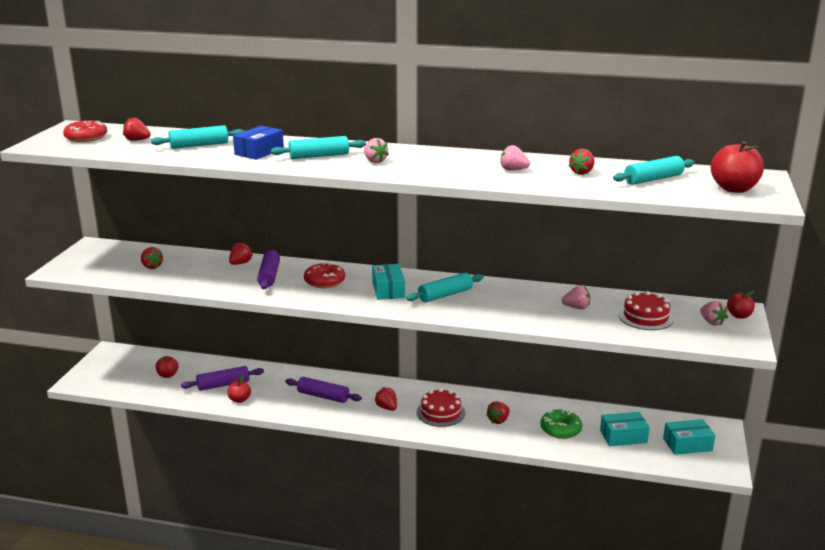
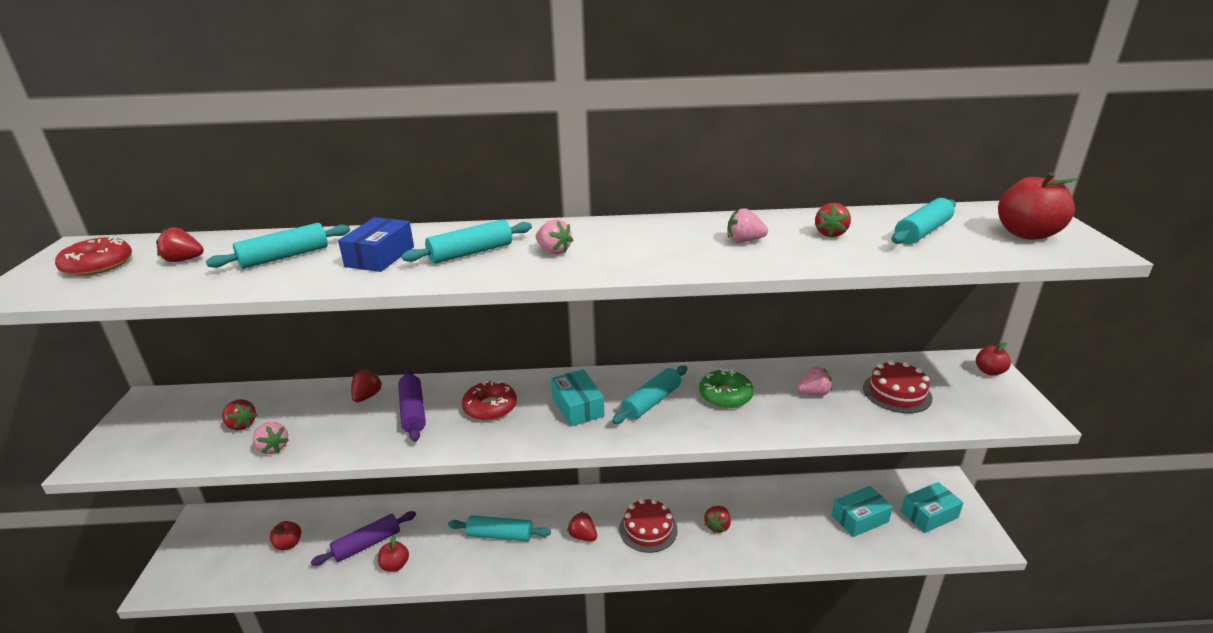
camera: 15 degrees left, 5 degrees up
(323, 396) = (500, 535): purple rolling pin -> turquoise rolling pin
(560, 429) = (790, 523): green donut -> green donut (725, 395)
(712, 322) = (970, 387): pink strawberry -> pink strawberry (273, 448)

